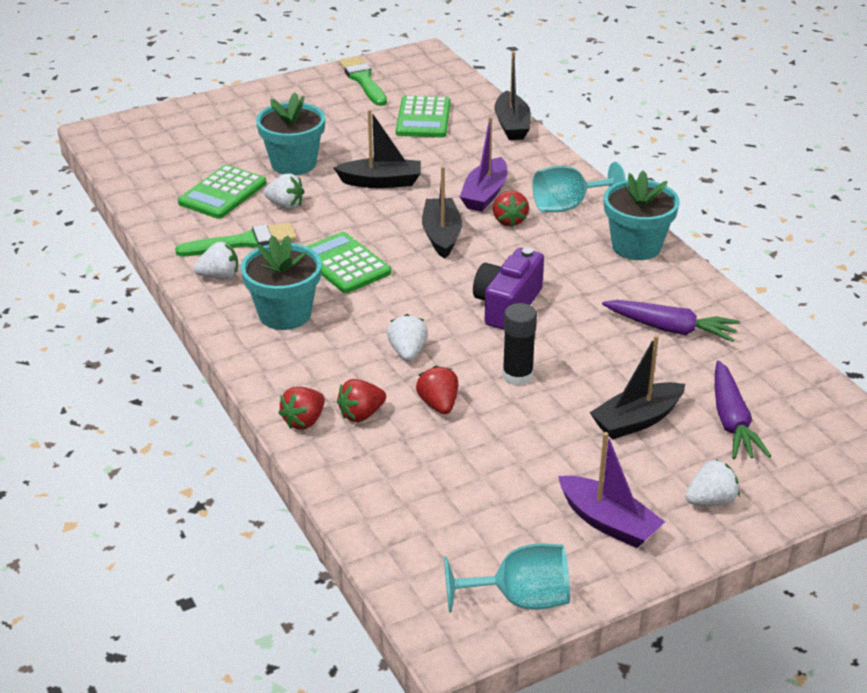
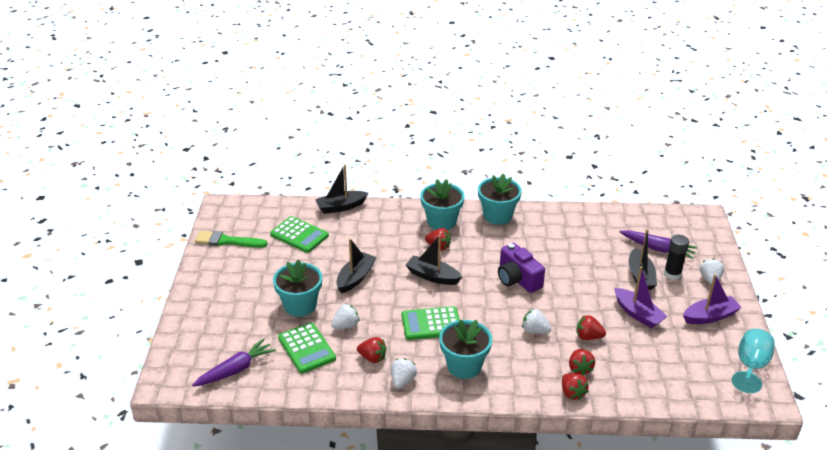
camera: 60 degrees left, 0 degrees up
(243, 242) = (372, 358): green brush -> red strawberry
(485, 194) = (404, 245): purple boat -> purple boat (638, 314)
(512, 125) = (341, 207): black boat -> black boat turned 135 degrees clockwise
(517, 376) = (581, 300): black glue stick -> black glue stick (672, 274)
(567, 206) = (441, 222): turquoise goblet -> turquoise flower pot
(671, 329) = (576, 235): purple carrot -> purple carrot (236, 369)

